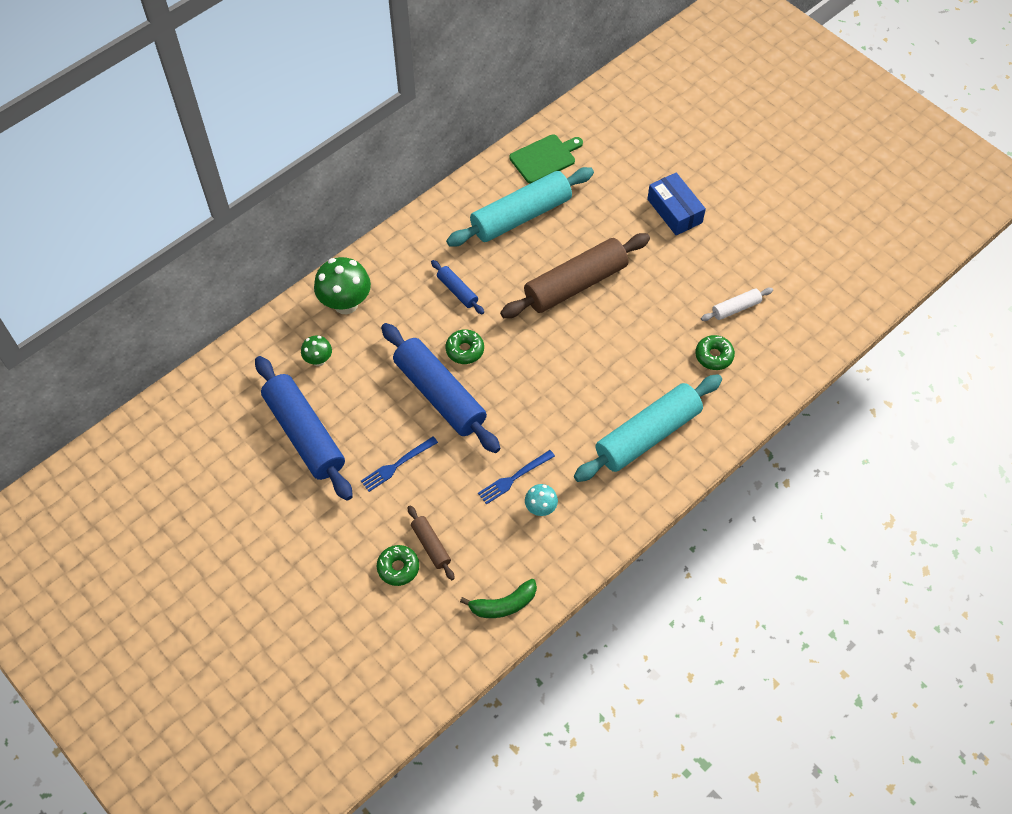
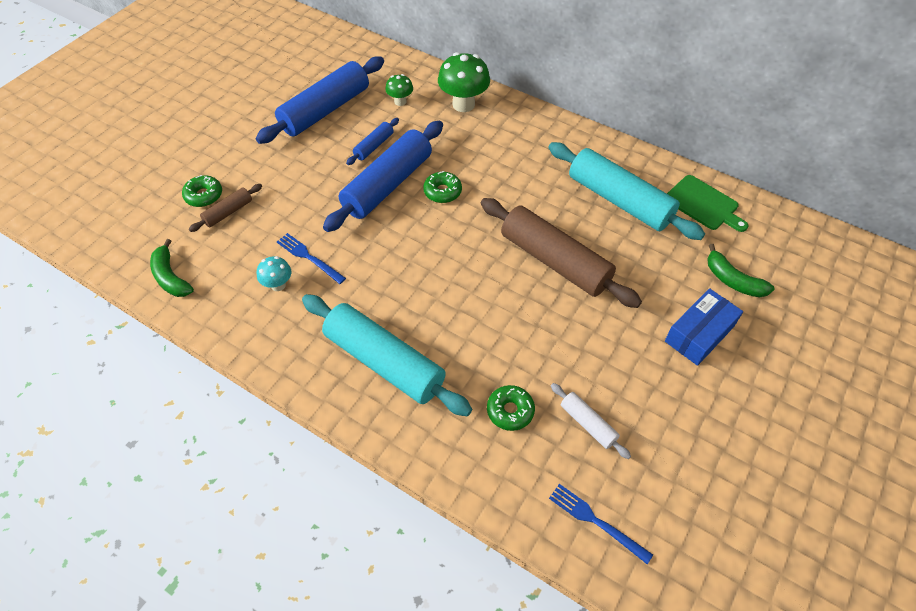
camera: 75 degrees right, 5 degrees down
(397, 465) = (307, 172): blue fork -> blue fork (596, 521)
(457, 291) = (507, 172): blue rolling pin -> blue rolling pin (374, 146)
(630, 170) = (733, 280): none -> green banana

